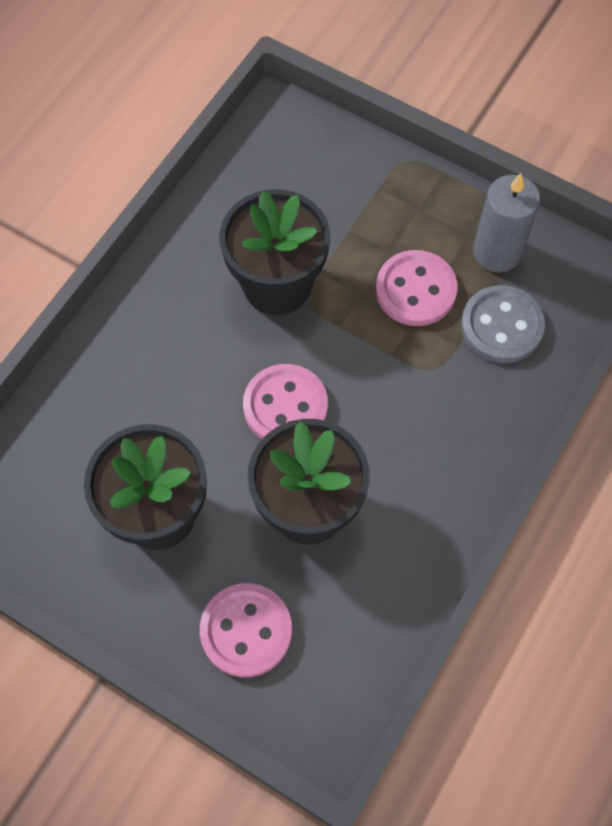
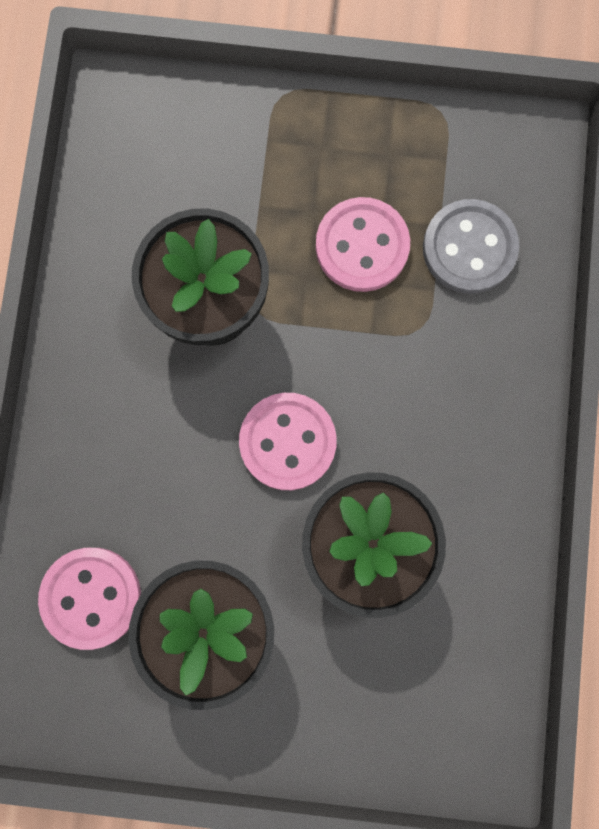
camera: 25 degrees left, 15 degrees up
(246, 631) = (363, 701): pink button -> pink button (91, 597)
(497, 252) = (427, 163): grey candle -> none

